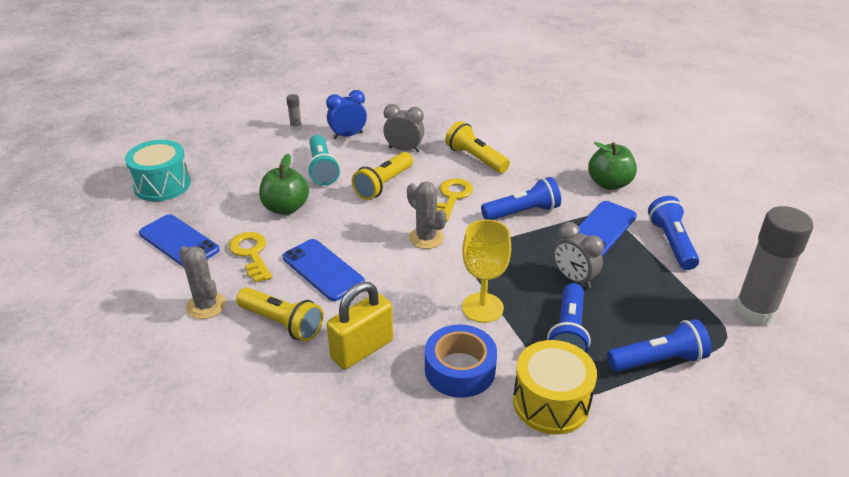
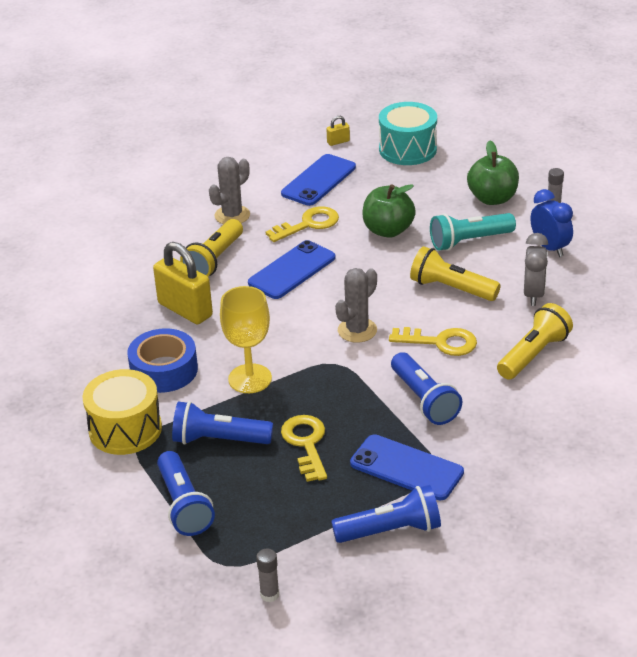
camera: 85 degrees right, 0 degrees up
(117, 224) = (338, 142): none -> yellow padlock
(574, 279) = (306, 444): grey clock -> yellow key
(609, 184) = (512, 477): green apple -> green apple (492, 198)
(754, 311) = (269, 594): grey glue stick -> grey glue stick, size x0.40

